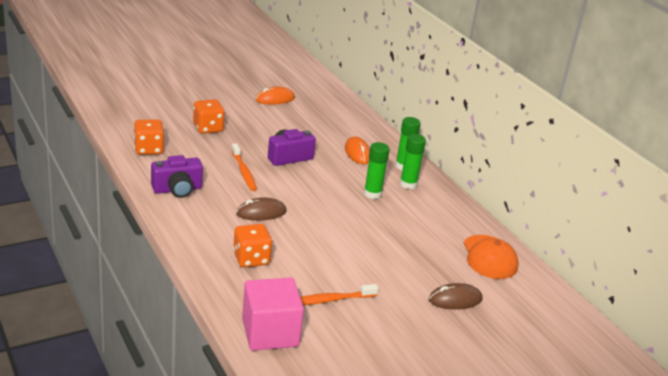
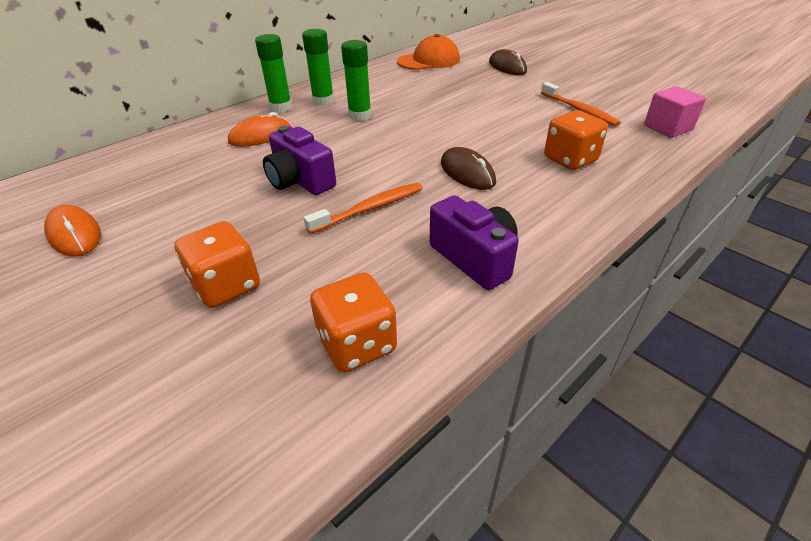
camera: 100 degrees left, 10 degrees up
(270, 332) = (667, 128): pink cube -> pink cube, size x0.64

